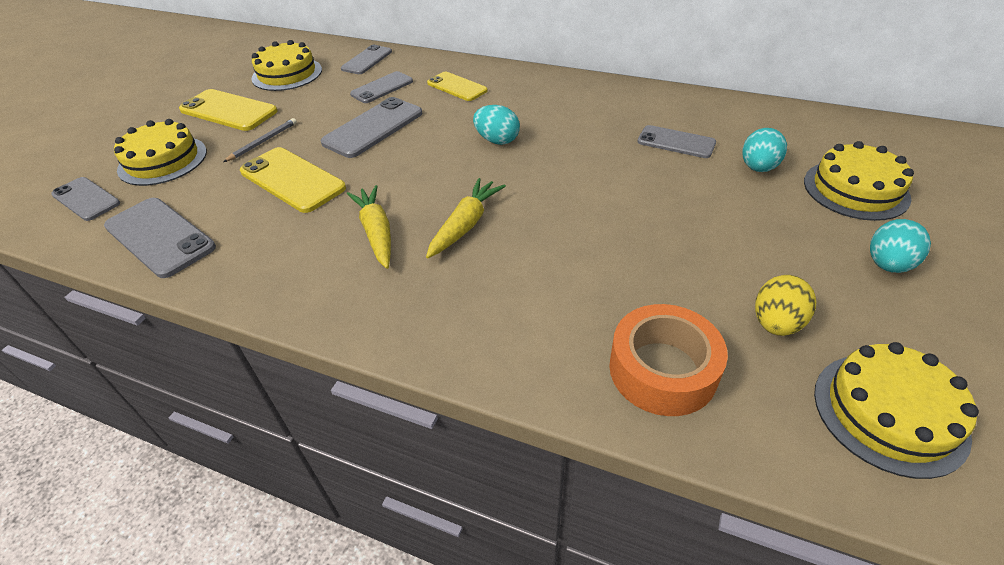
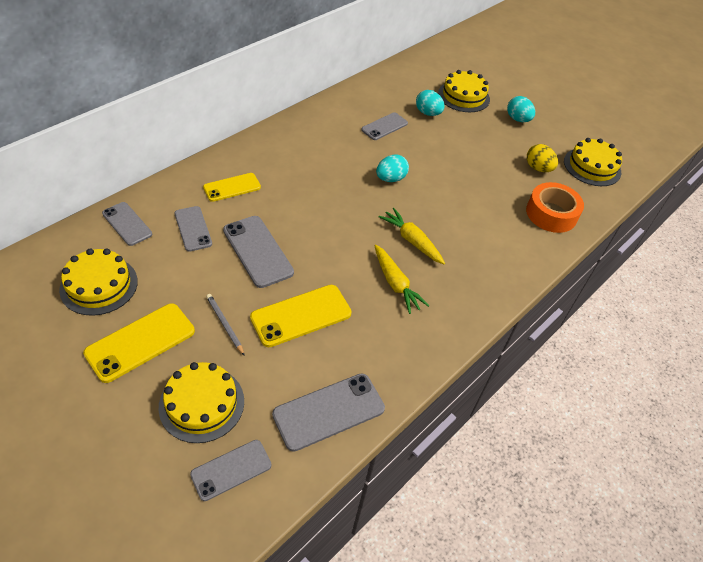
camera: 75 degrees left, 5 degrees up
(376, 232) = (395, 284): yellow carrot -> yellow carrot turned 120 degrees counterclockwise
(497, 140) = (327, 194): turquoise egg -> turquoise egg (390, 179)

